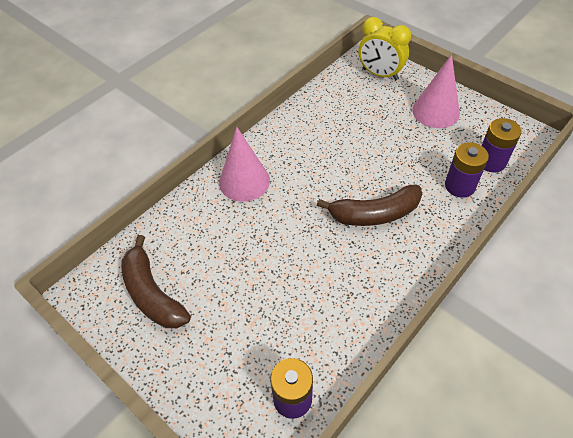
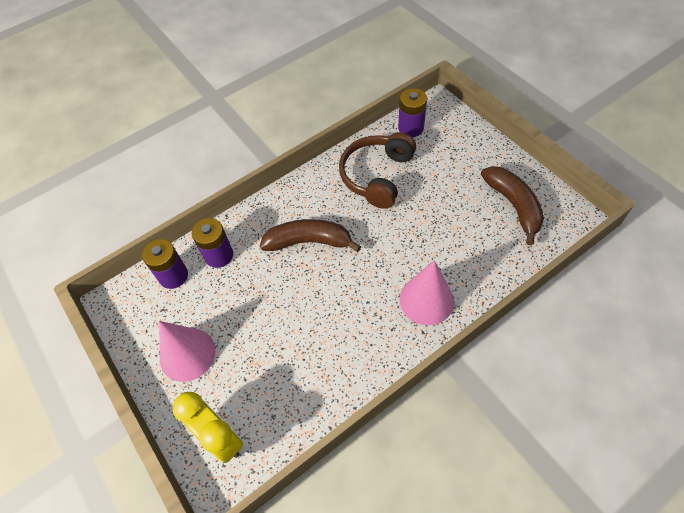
camera: 165 degrees left, 5 degrees up
(323, 307) = (377, 176): none -> brown headphones

